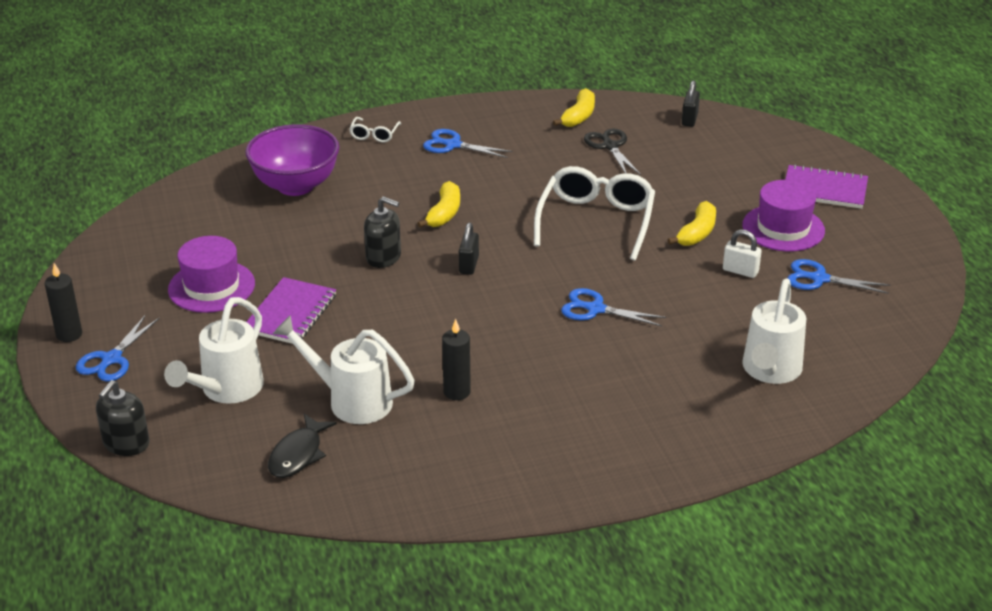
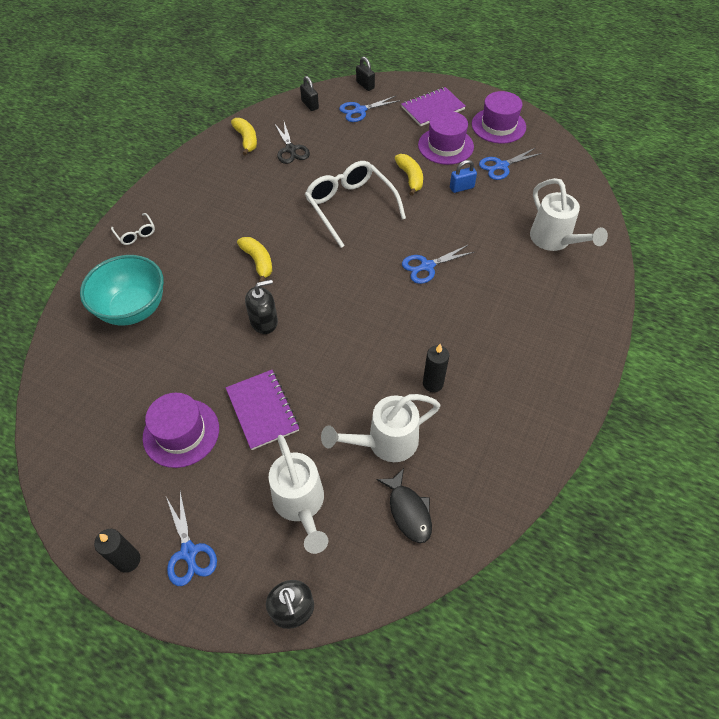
camera: 45 degrees left, 20 degrees up
(295, 185) = (133, 309): purple bowl -> turquoise bowl
(452, 145) = (197, 208): blue scissors -> blue scissors (360, 110)
(468, 265) = (321, 289): black padlock -> black padlock (365, 85)
(610, 146) = (291, 150): black scissors -> black scissors turned 135 degrees counterclockwise
(740, 271) = (461, 187): white padlock -> blue padlock
(879, 244) = (498, 126): none -> purple hat

